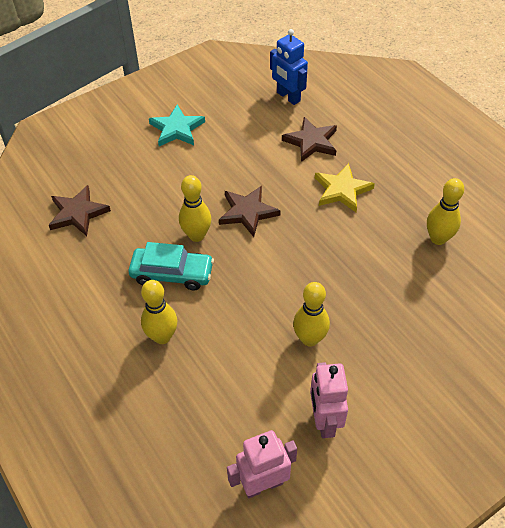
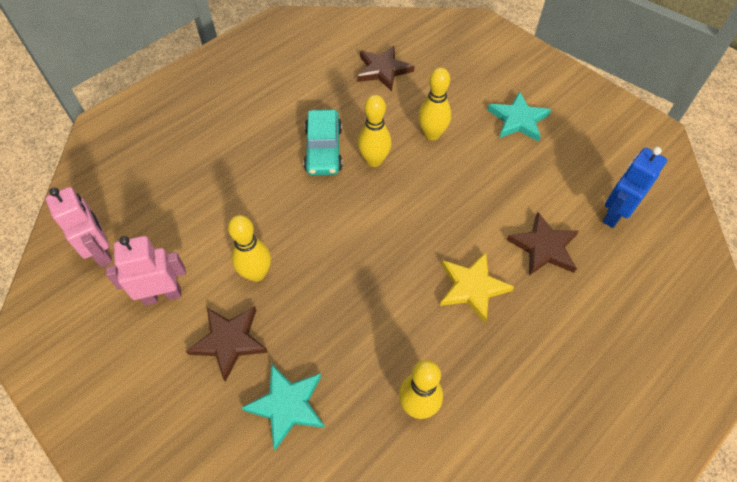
camera: 80 degrees right, 5 degrees up
(162, 336) = (252, 155): yellow bowling pin -> yellow bowling pin (432, 134)
(247, 212) = (415, 198): brown star -> brown star (229, 341)
(437, 322) = (287, 405): none -> turquoise star

